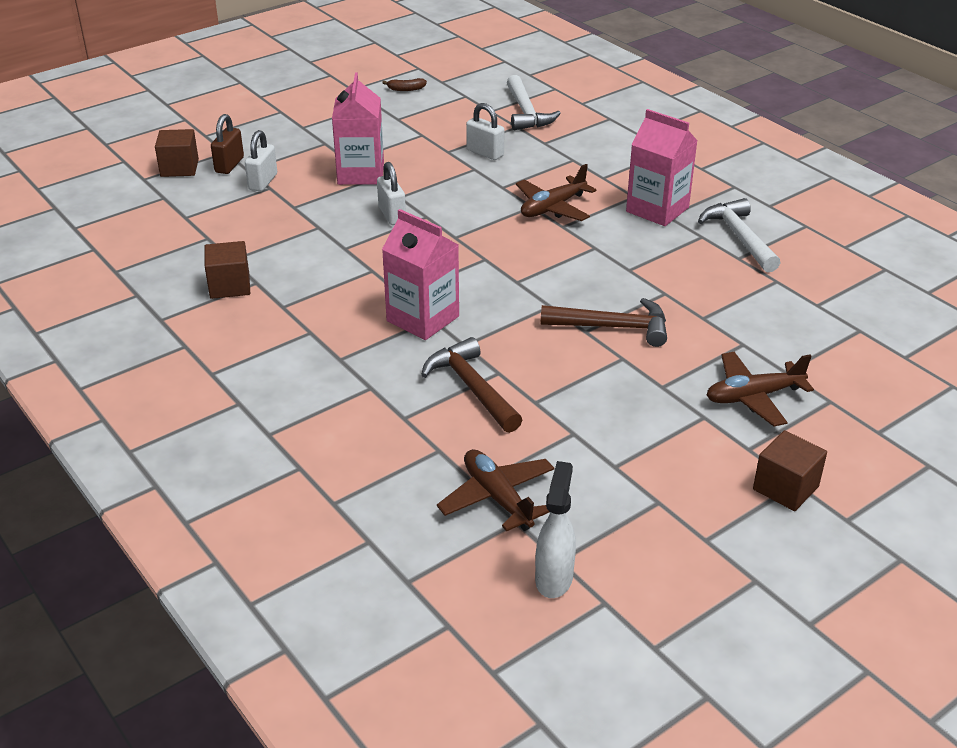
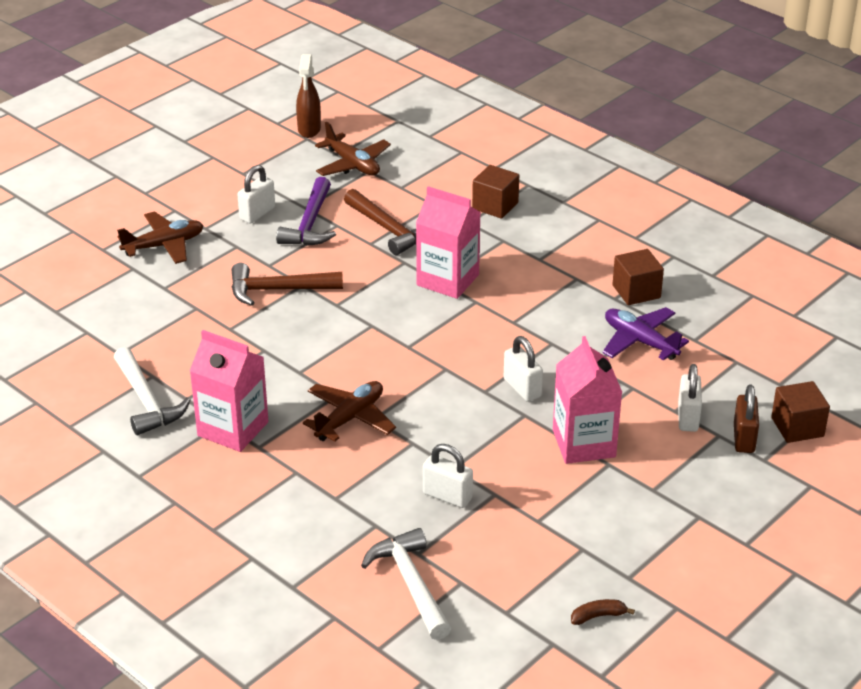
camera: 170 degrees right, 0 degrees up
(260, 241) = (640, 341): none -> purple plane
(554, 578) = (309, 130): white spray bottle -> brown spray bottle
(569, 407) = (310, 224): none -> purple hammer
(637, 430) = (257, 213): none -> white padlock
(785, 488) = (153, 189): brown cube -> brown cube (495, 206)

